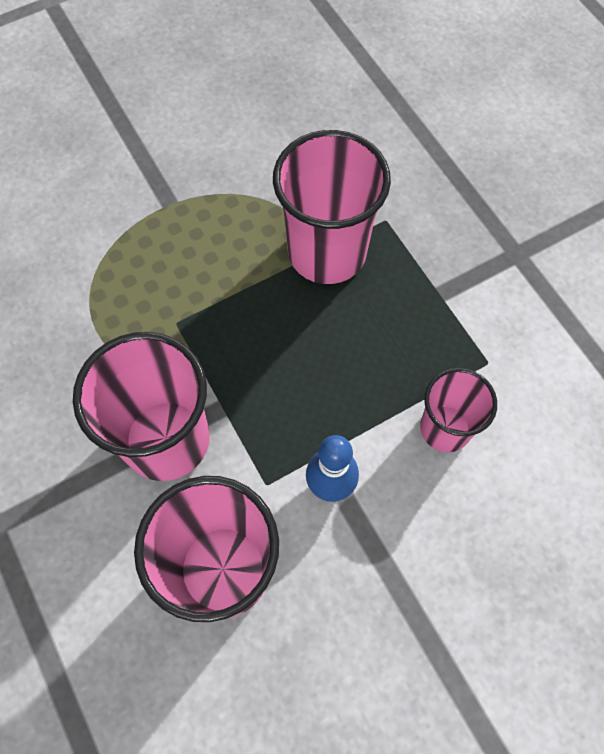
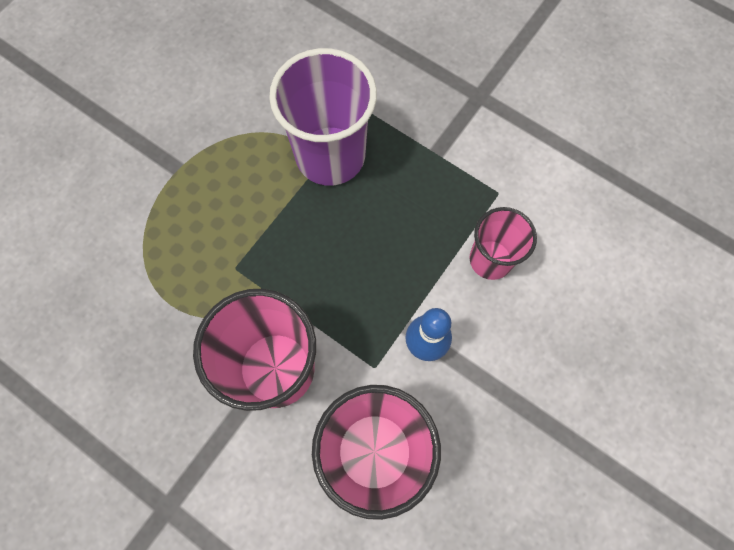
camera: 25 degrees left, 5 degrees up
(327, 252) = (330, 156): pink cup -> purple cup

